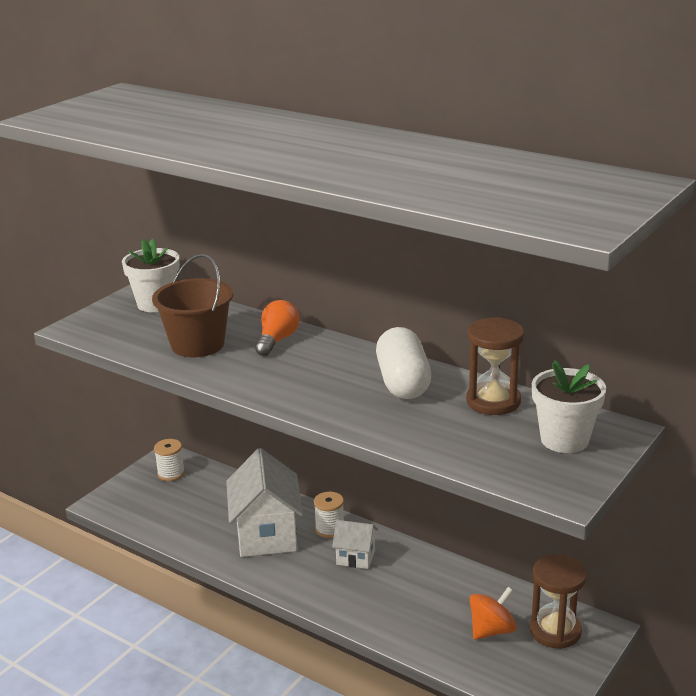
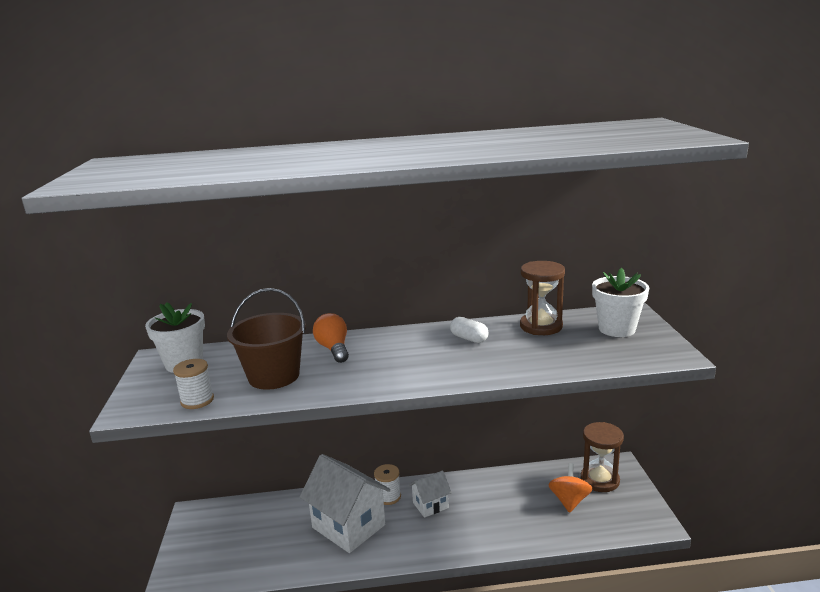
camera: 40 degrees left, 5 degrees down
(171, 473) = (211, 523): white spool -> white spool (197, 400)
(403, 382) = (469, 338): white capsule -> white capsule, size x0.53

